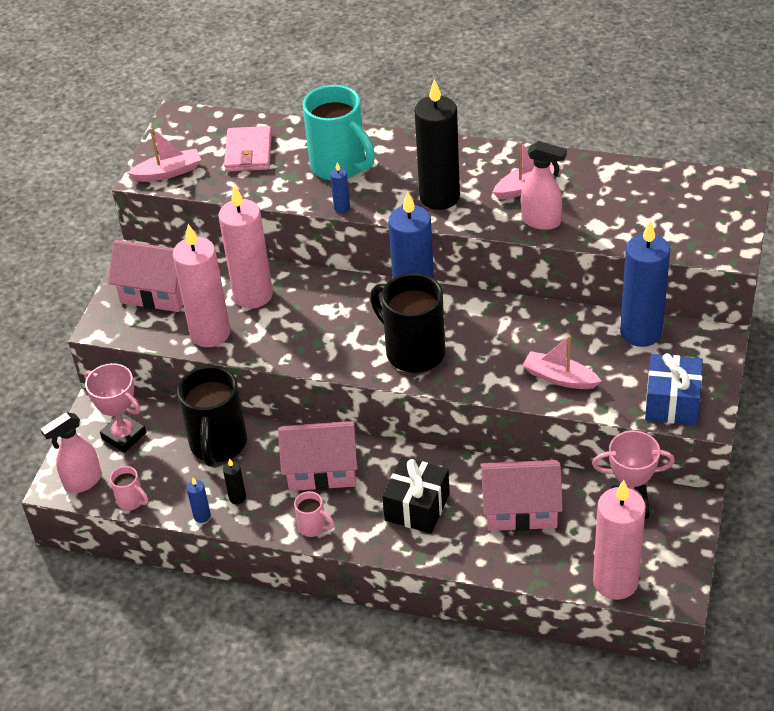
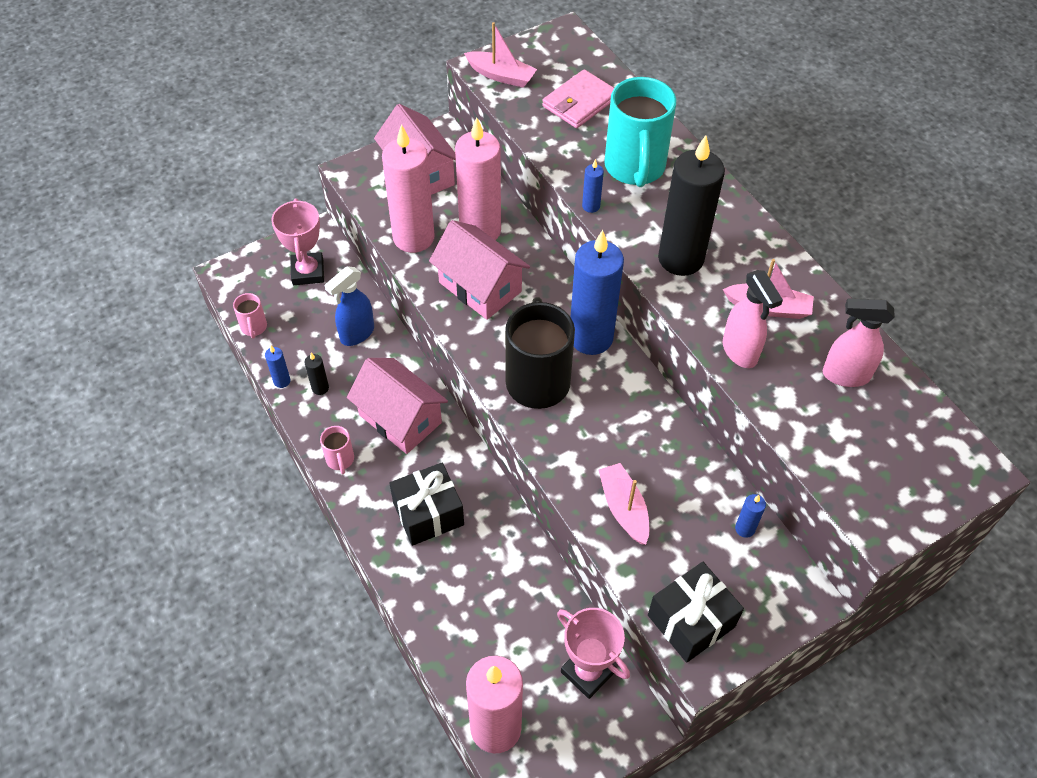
camera: 40 degrees right, 10 degrees up
(82, 482) = (243, 285): pink spray bottle -> pink spray bottle (845, 375)
(218, 445) = (357, 334): black mug -> blue spray bottle
(520, 509) = (500, 590): pink house -> pink house (480, 287)
(641, 332) = (745, 529): blue candle -> blue candle, size x0.41
(672, 403) = (691, 621): blue gift -> black gift

